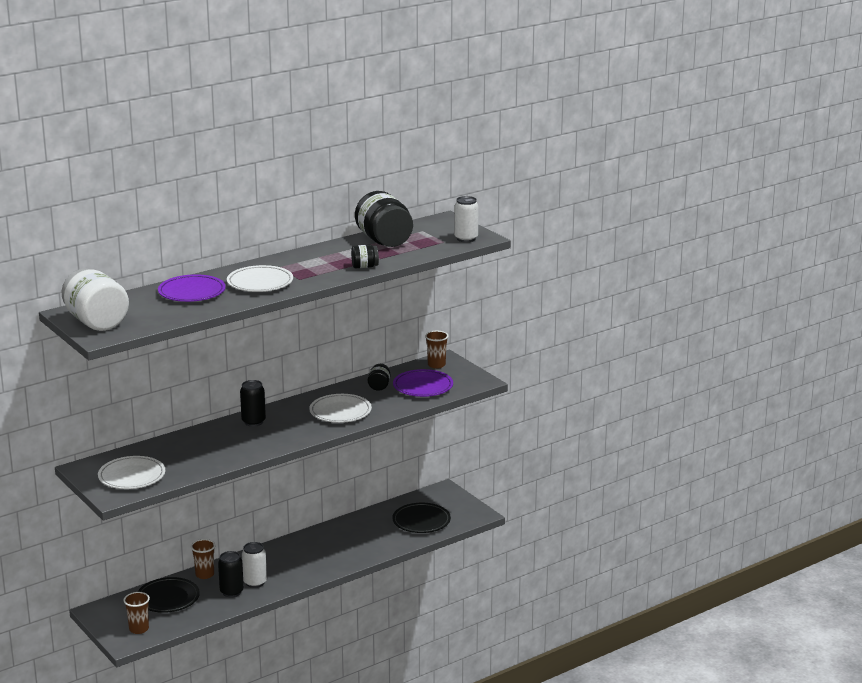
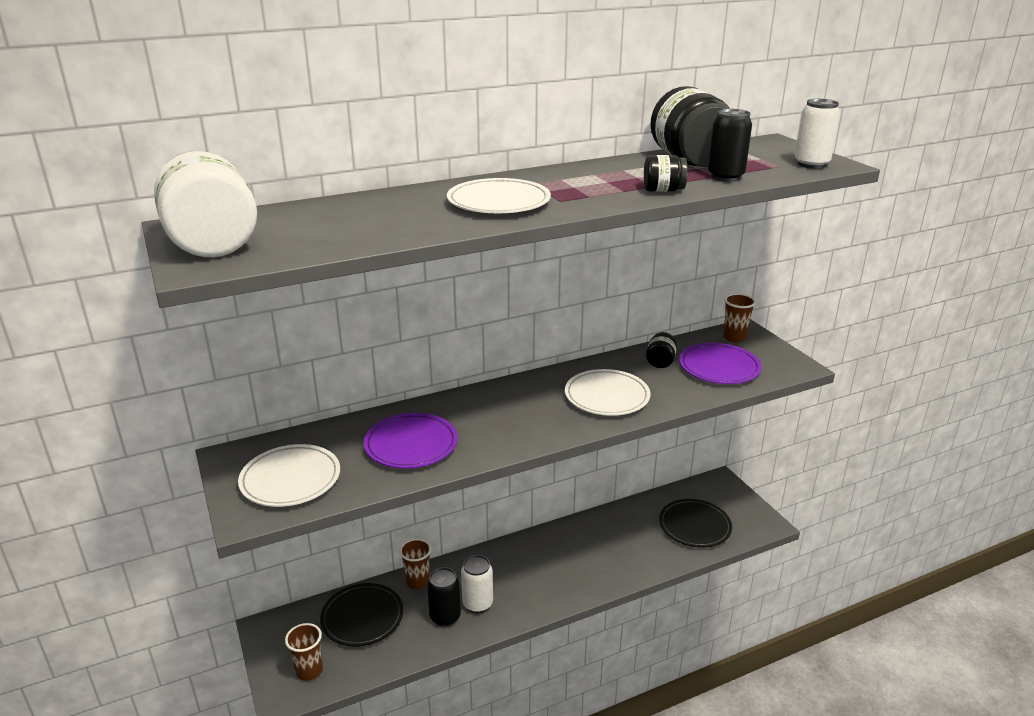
camera: 10 degrees right, 5 degrees up
(192, 292) = (389, 209): purple plate -> purple plate (411, 445)
(253, 422) = (487, 401): black can -> black can (725, 177)

